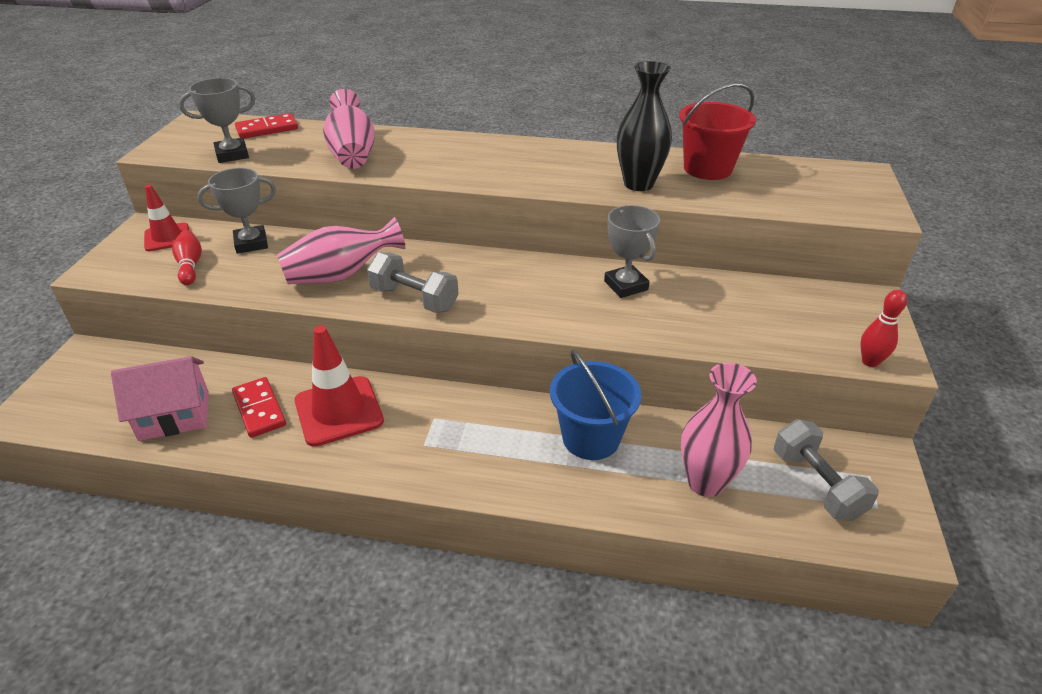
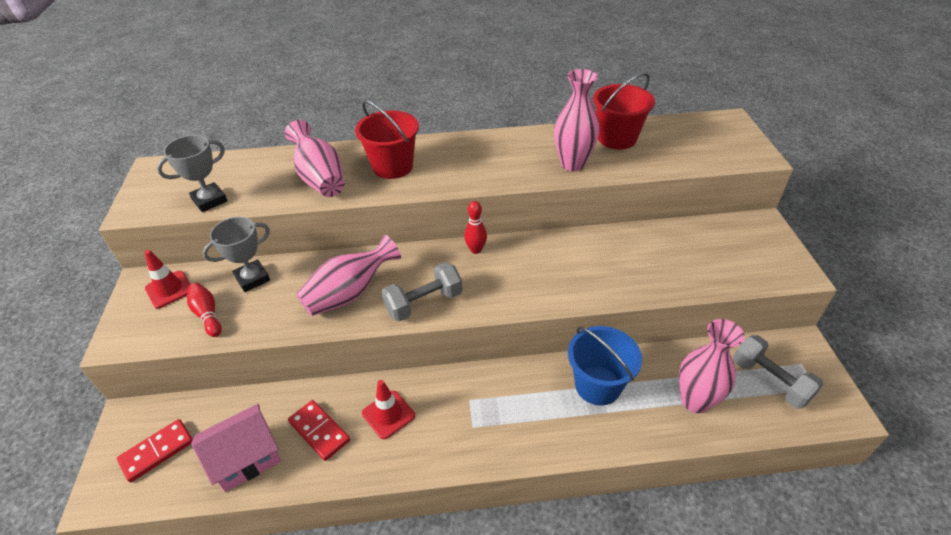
camera: 15 degrees left, 5 degrees up
(267, 129) = (227, 165): red domino -> red domino (157, 451)
(339, 411) = (388, 414): red traffic cone -> red traffic cone, size x0.63
(414, 299) = (424, 303): grey dumbbell -> grey dumbbell turned 45 degrees counterclockwise
(434, 155) = (392, 166): none -> red bucket
(625, 285) = (584, 251): grey trophy -> none
(638, 184) = (572, 164): black vase -> pink vase
(870, 362) = (785, 279): red bowling pin -> red bowling pin (476, 250)

